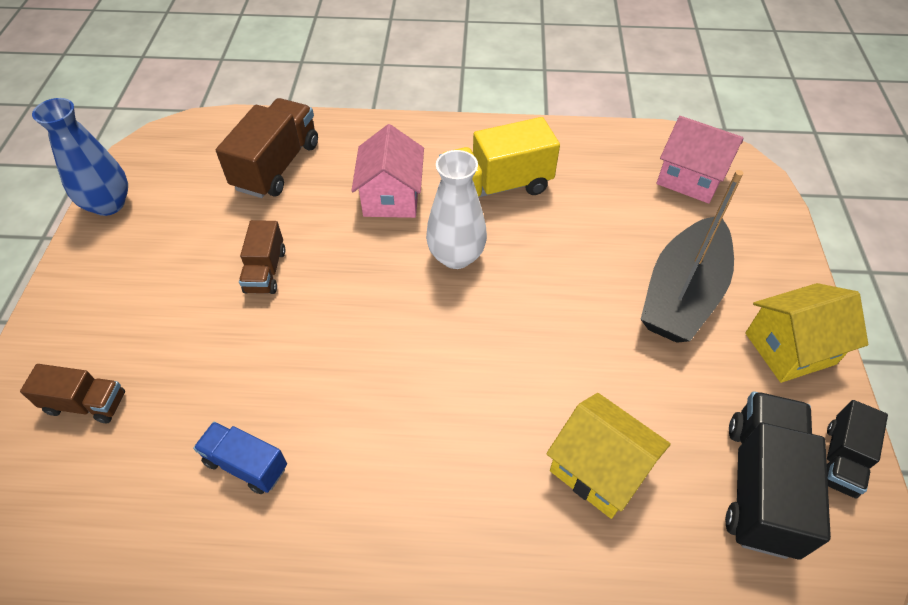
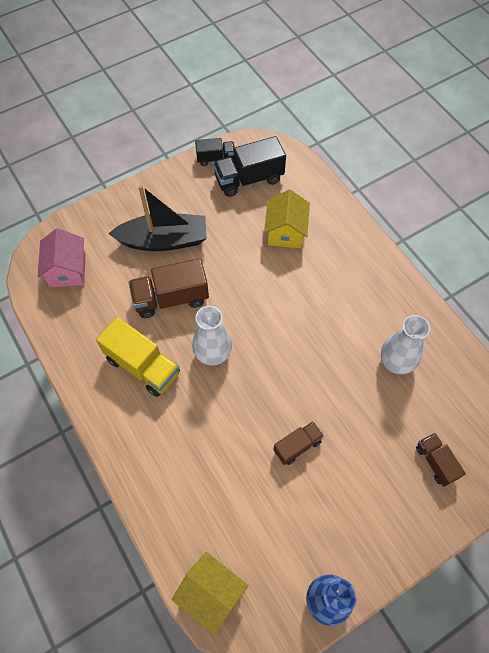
camera: 125 degrees left, 10 degrees up
(246, 465) = (396, 362): blue truck -> white vase
(277, 166) = (214, 515): brown truck -> brown truck (171, 298)
(391, 197) = (192, 420): pink house -> none
(790, 348) = (168, 189): yellow house -> yellow house (211, 594)

